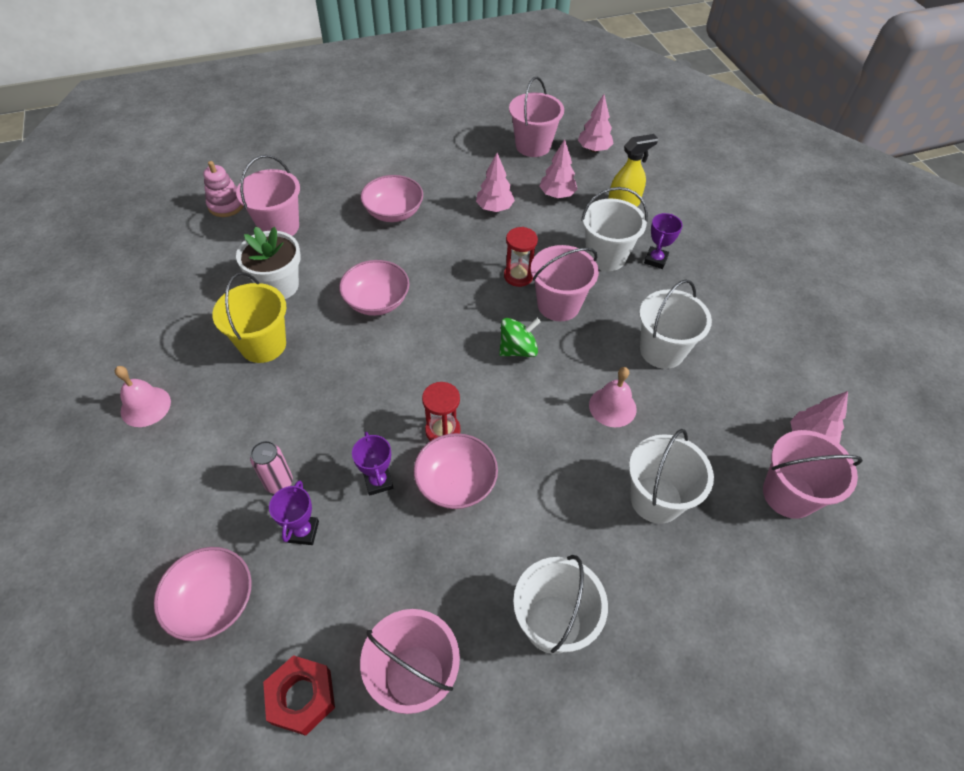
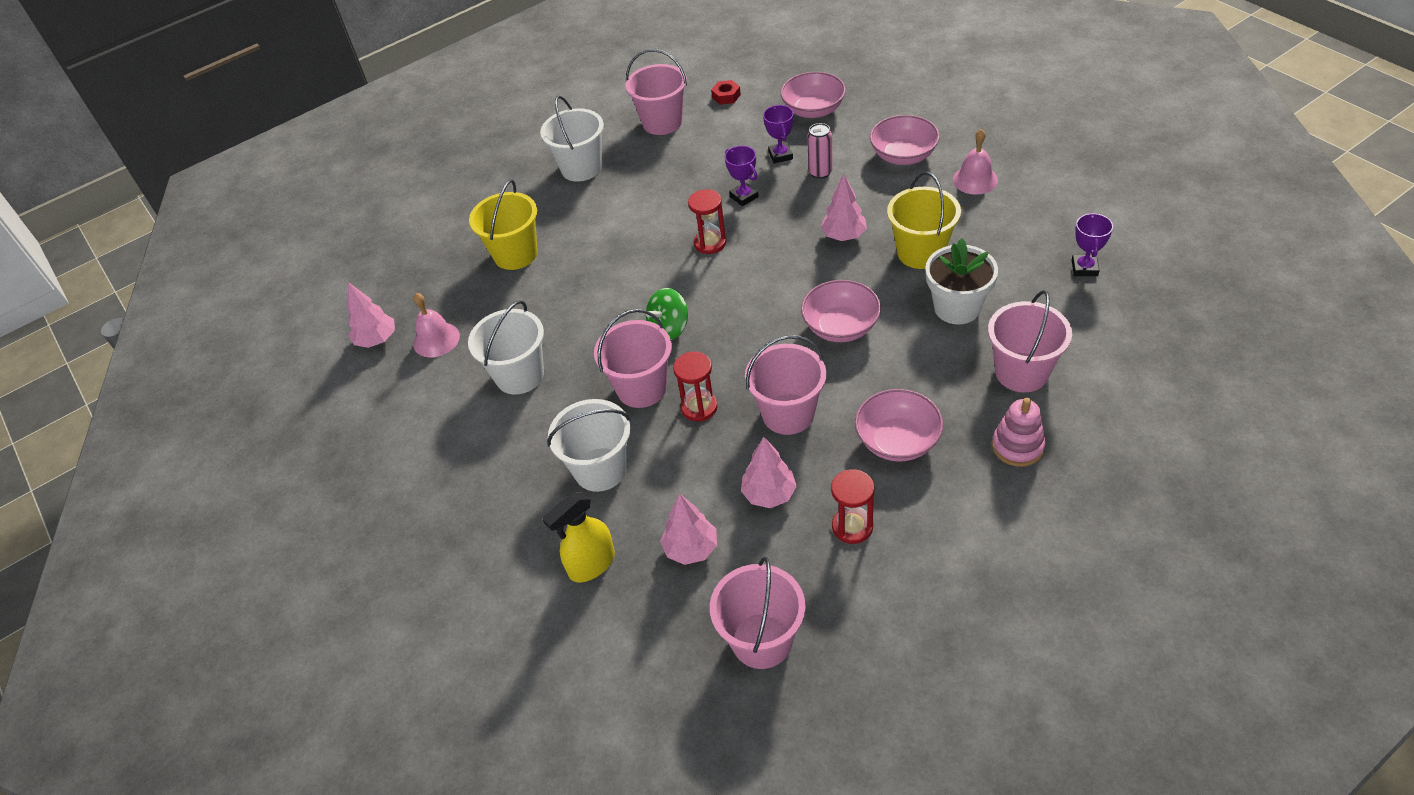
camera: 170 degrees right, 5 degrees down
(226, 205) = (1114, 377): pink stacking toy -> pink stacking toy (1017, 446)
(301, 697) = (726, 96): red nut -> red nut, size x0.64
(453, 178) = (852, 526): none -> red hourglass
(456, 483) = (681, 214): pink bowl -> pink bowl (903, 155)
(594, 149) = (660, 669): pink tree -> pink tree (844, 236)
(612, 407) = (563, 308): pink bell -> pink bell (436, 339)
(655, 260) = (536, 486): purple trophy -> purple trophy (1084, 268)
(656, 499) = (515, 254): white bucket -> yellow bucket
(788, 494) = (403, 291): pink bucket -> pink bucket (788, 414)

